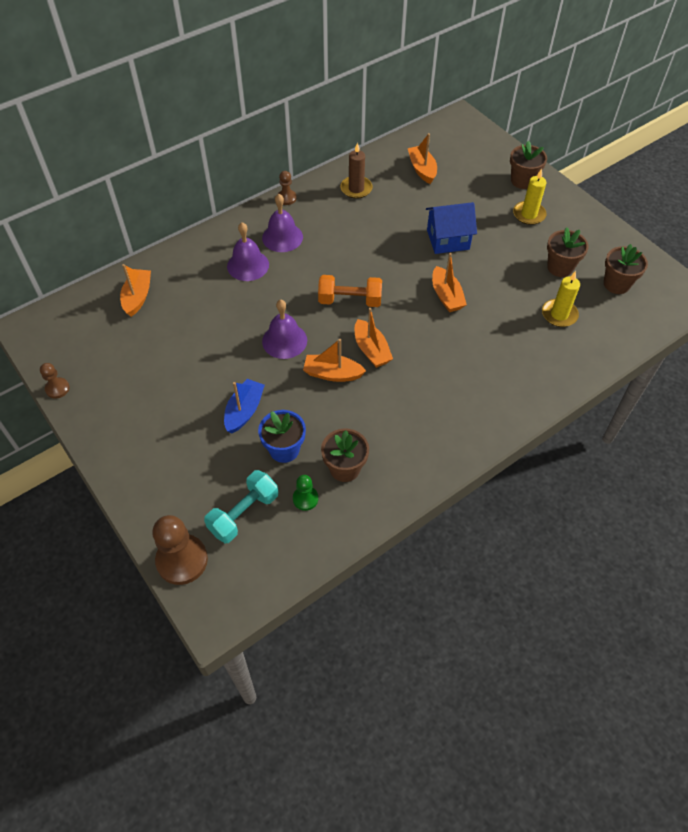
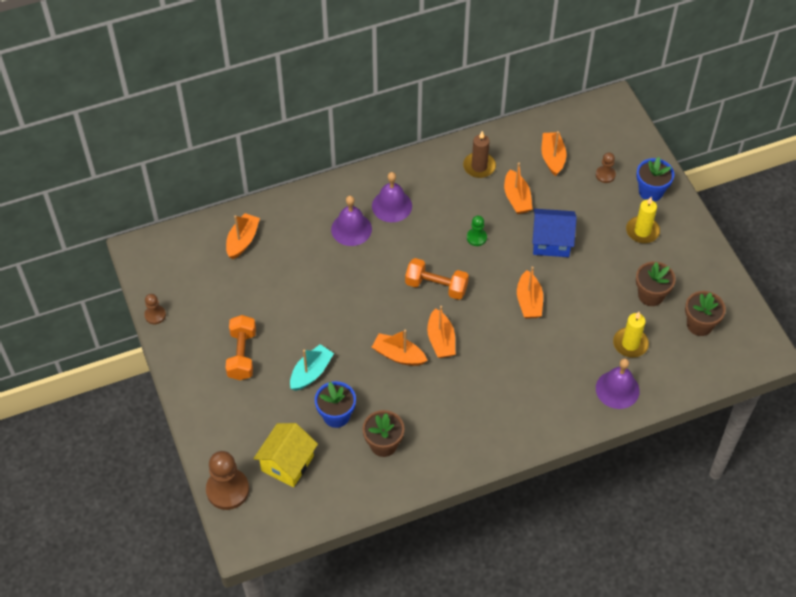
camera: 15 degrees right, 0 degrees up
(163, 409) = (242, 355): none -> orange dumbbell
(244, 411) = (311, 373): blue boat -> turquoise boat
(244, 513) = (287, 463): turquoise dumbbell -> yellow house
(284, 340) = (364, 313): purple bell -> purple bell (617, 389)
(286, 198) = (408, 163): brown pawn -> brown pawn (605, 175)
(305, 499) = (342, 463): green pawn -> green pawn (476, 237)
(401, 209) = (516, 198): none -> orange boat
(522, 181) = (650, 191): brown flower pot -> blue flower pot

